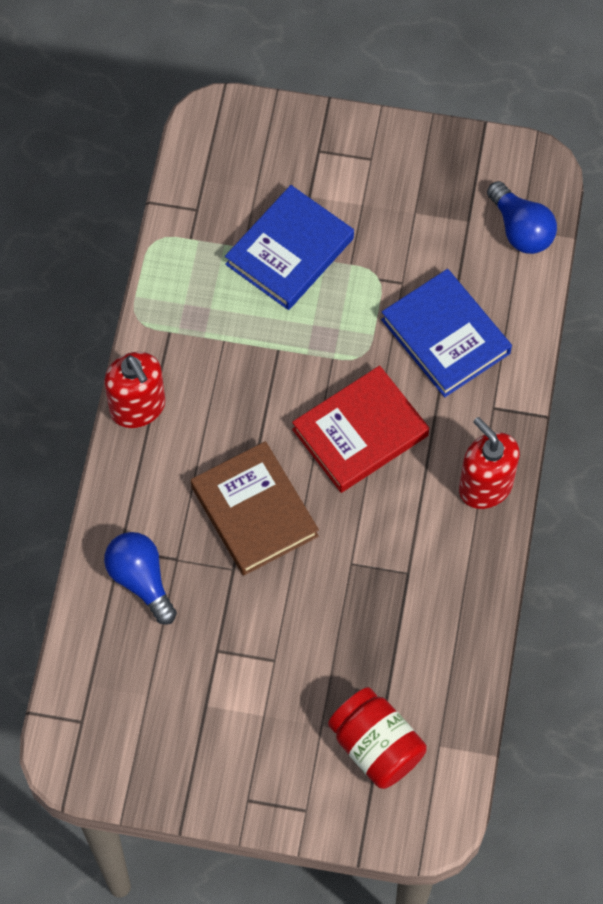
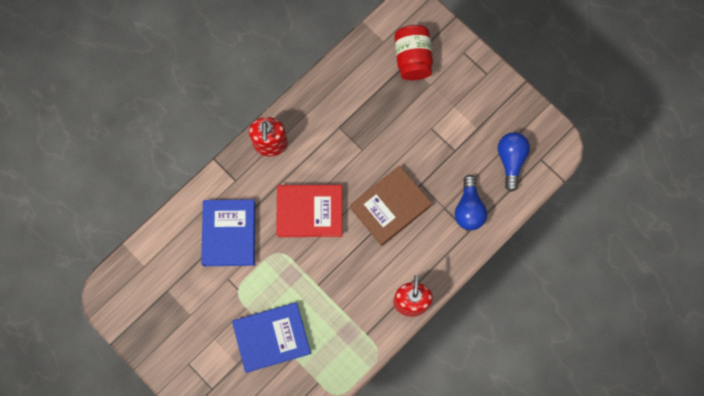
camera: 145 degrees left, 10 degrees up
(254, 511) = (390, 206): brown book -> brown book turned 45 degrees clockwise
(520, 229) = (145, 266): blue light bulb -> blue light bulb (510, 160)

